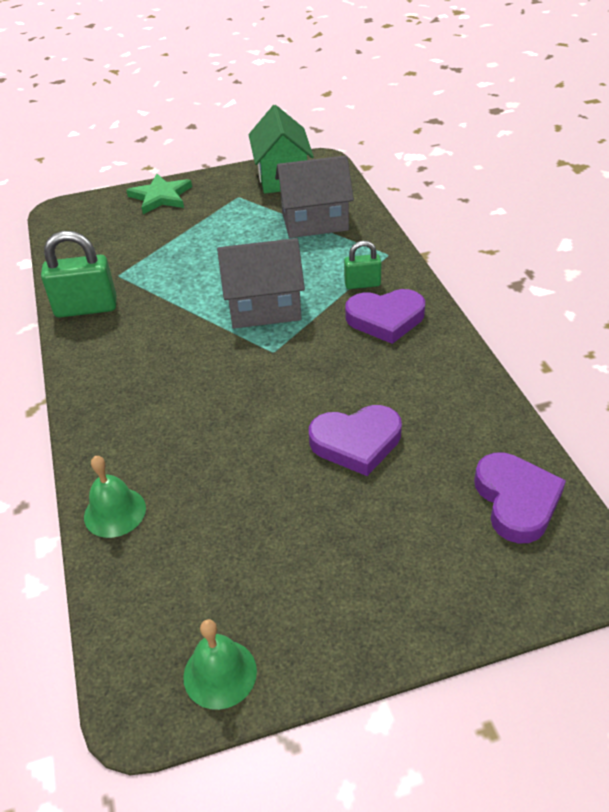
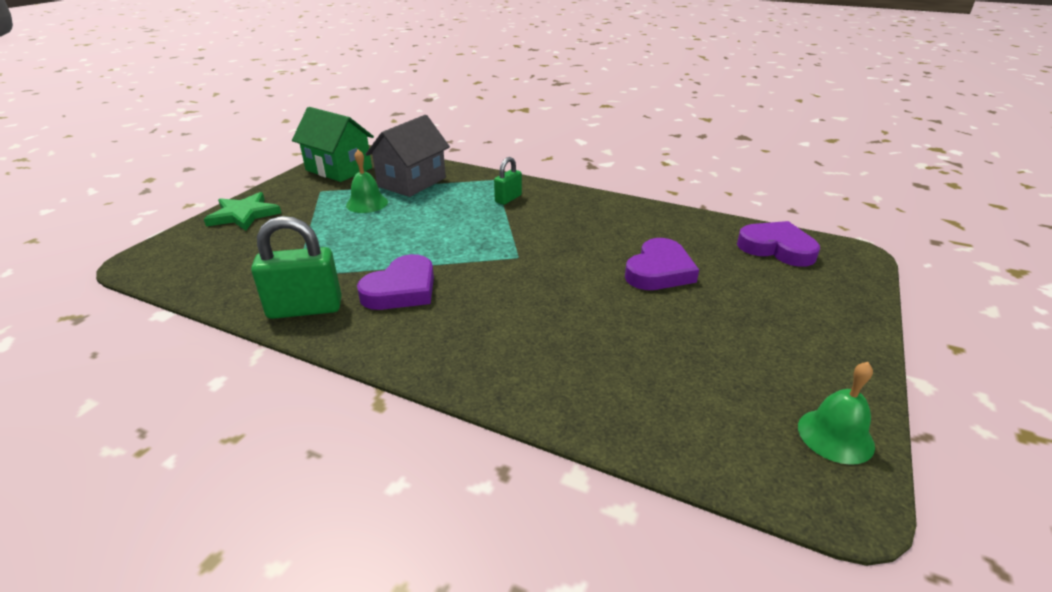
camera: 50 degrees left, 10 degrees down
(86, 308) = (305, 309): green padlock -> green padlock turned 45 degrees clockwise
(115, 512) = (593, 410): green bell -> green bell (367, 203)
(264, 308) = (465, 238): grey house -> none
(385, 319) = (556, 208): purple heart -> purple heart (401, 289)

